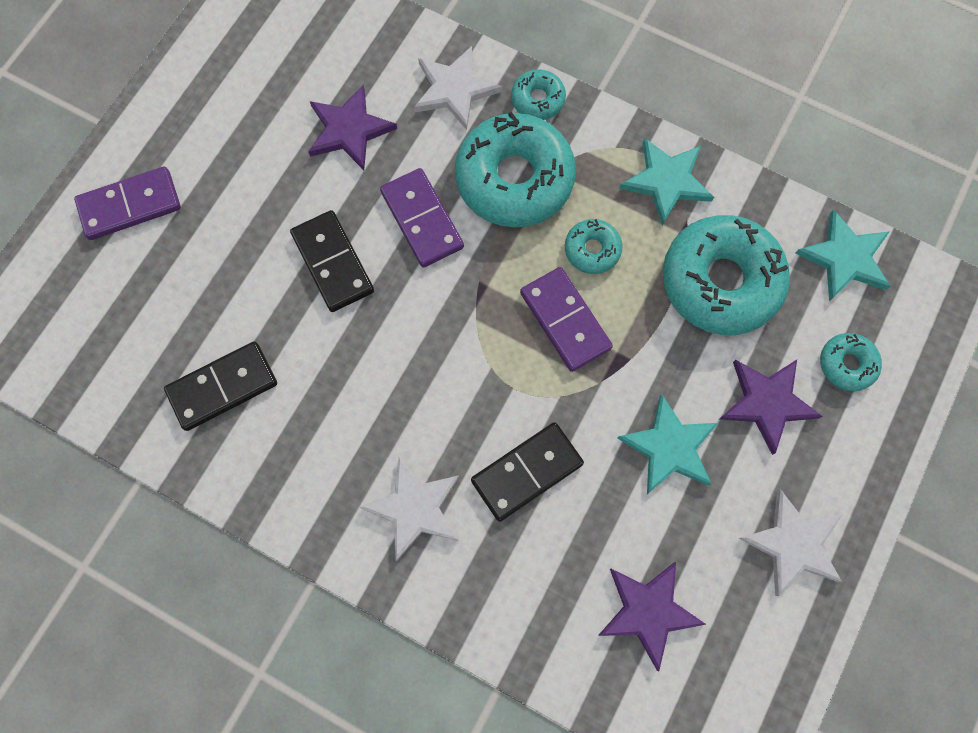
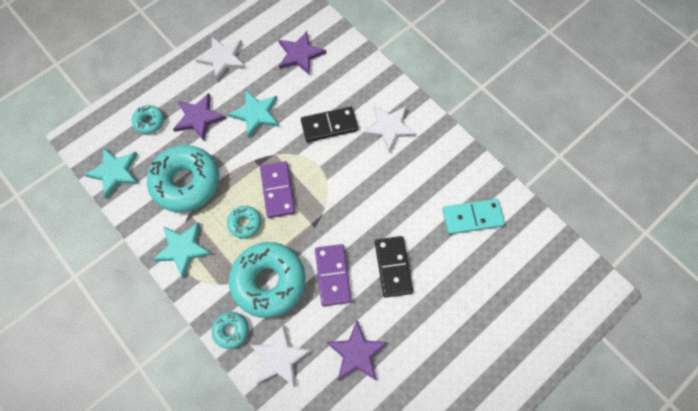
camera: 160 degrees left, 5 degrees down
(130, 206) = (508, 348): purple domino -> none
(223, 387) = (472, 217): black domino -> turquoise domino

